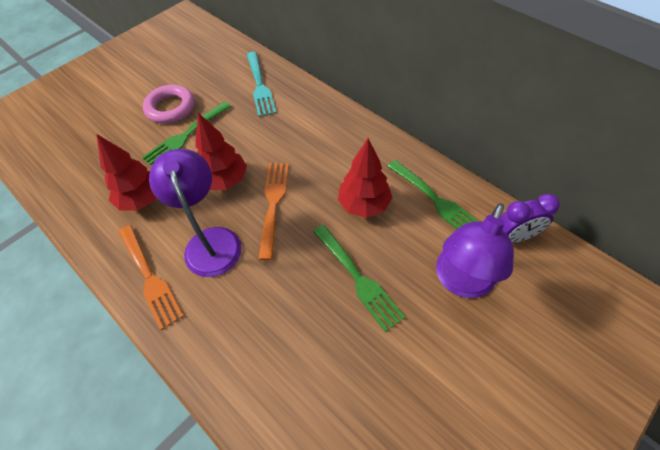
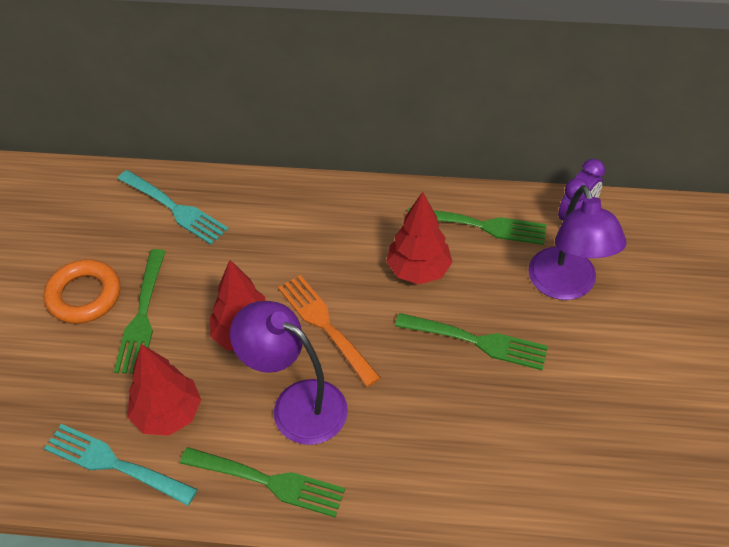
camera: 40 degrees left, 5 degrees down
(92, 209) = (115, 464): none -> turquoise fork
(149, 277) = (268, 481): orange fork -> green fork
(170, 108) = (84, 296): pink ring -> orange ring

